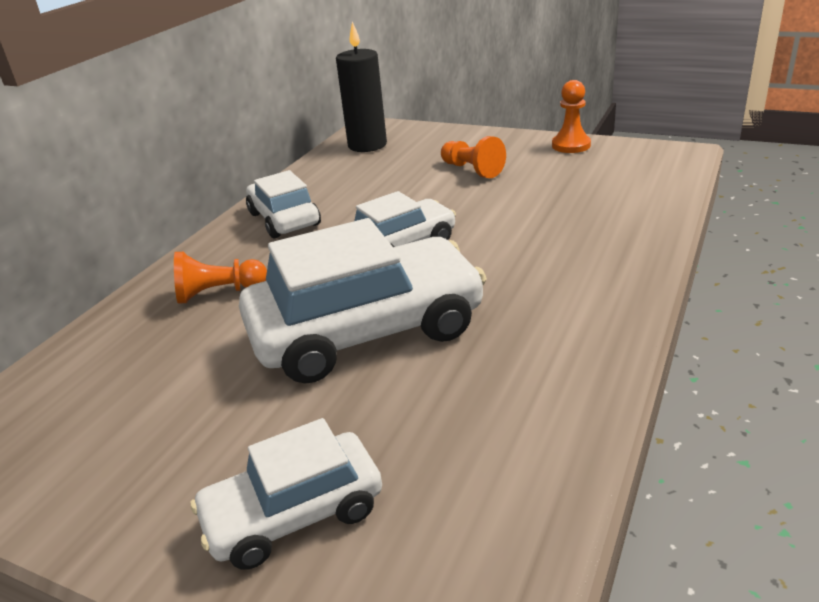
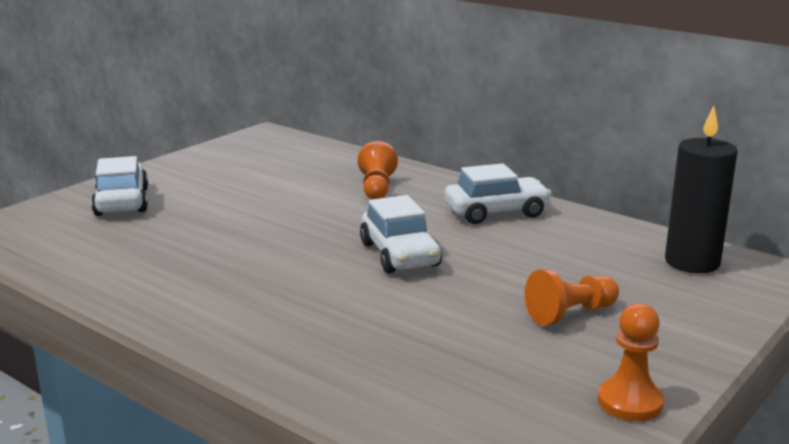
camera: 100 degrees right, 10 degrees down
(366, 331) = (271, 230): white car -> none

